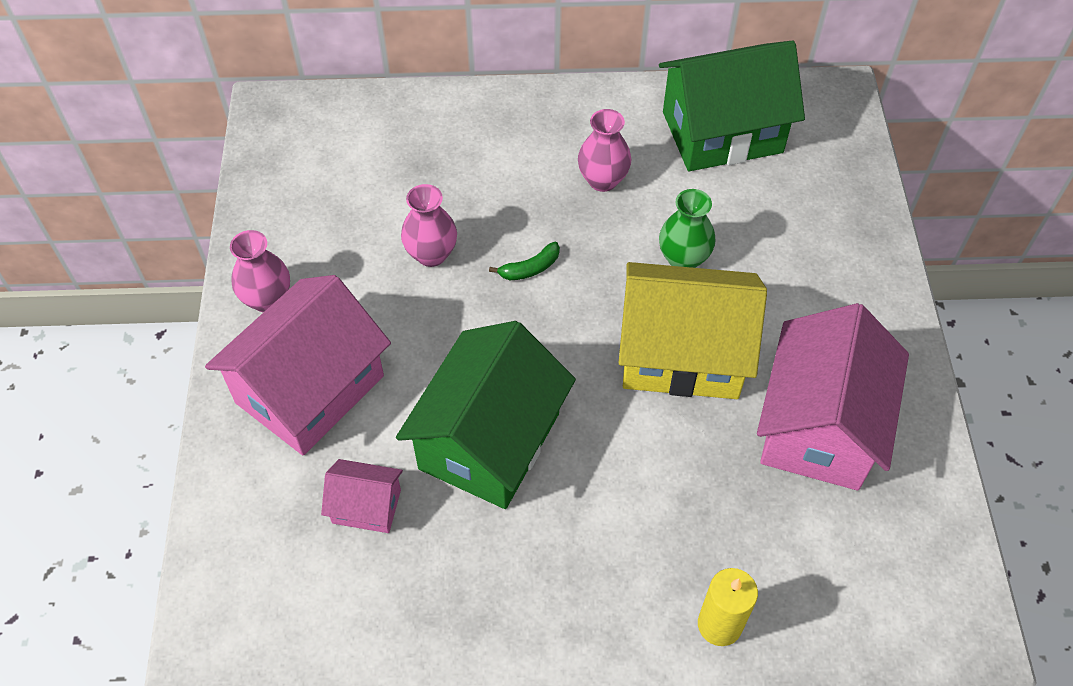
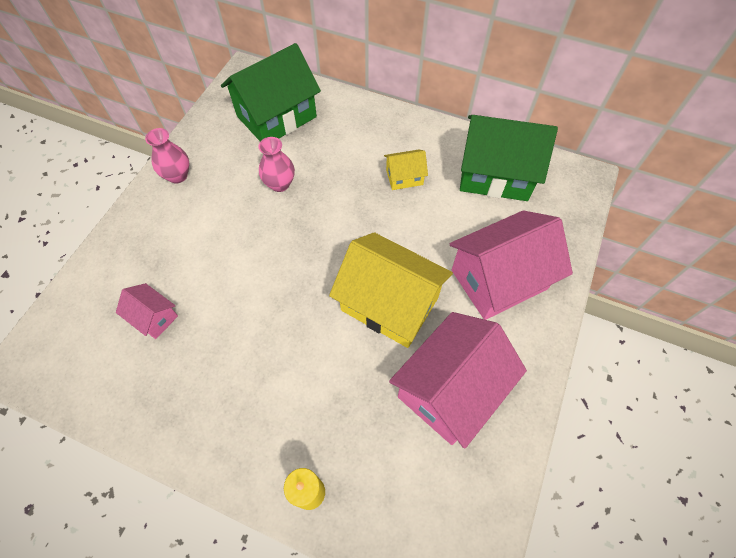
camera: 25 degrees right, 5 degrees up
(310, 389) = (167, 235): pink house -> pink house (499, 279)
(489, 441) = (244, 308): green house -> green house (276, 116)
(530, 268) = (330, 214): green banana -> none
(602, 180) = (404, 177): pink vase -> yellow house
(683, 259) = (425, 244): green vase -> none

